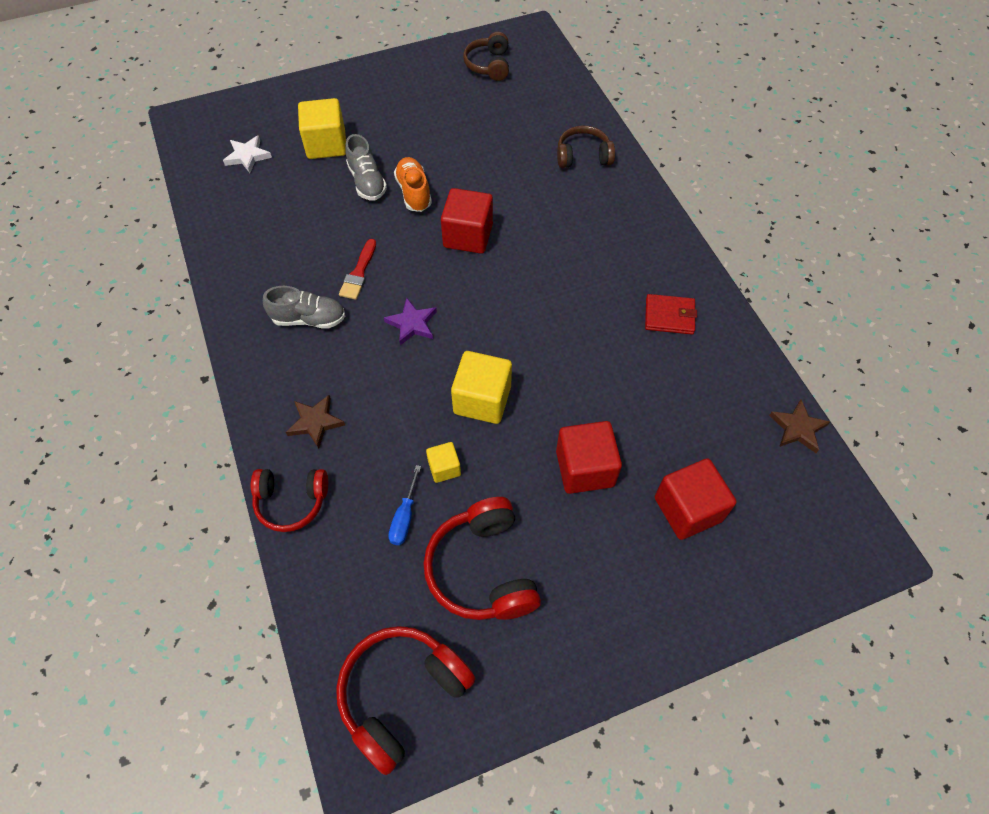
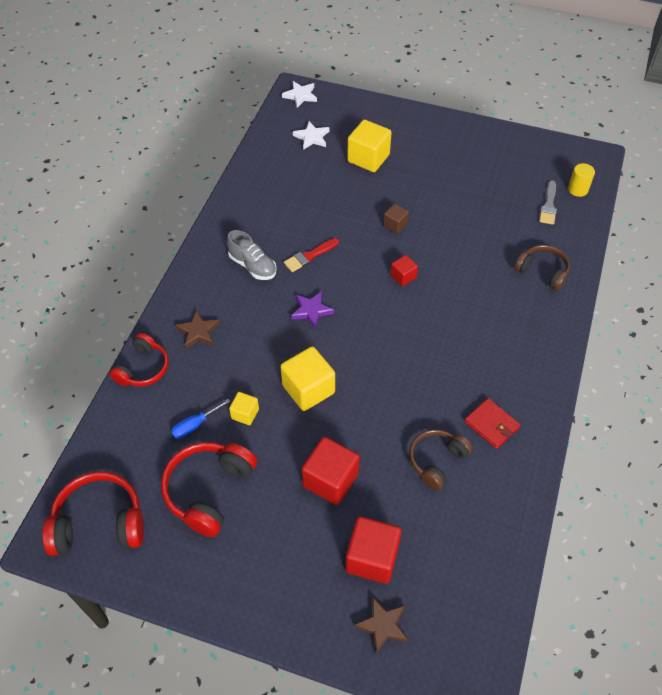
camera: 40 degrees right, 5 degrees down
(194, 121) = (300, 96): none -> white star
(291, 501) = (143, 368): red headphones -> red headphones turned 105 degrees counterclockwise
(367, 182) = (371, 199): grey shoe -> none
(414, 192) = (395, 225): orange shoe -> brown cube
(468, 236) = (403, 276): red cube -> red cube, size x0.54
(489, 65) = (536, 164): brown headphones -> brown headphones (437, 461)
(533, 95) = (548, 205): none -> grey brush
(544, 68) = (578, 189): none -> yellow cylinder
(797, 428) = (507, 568): brown star -> brown star (382, 625)

